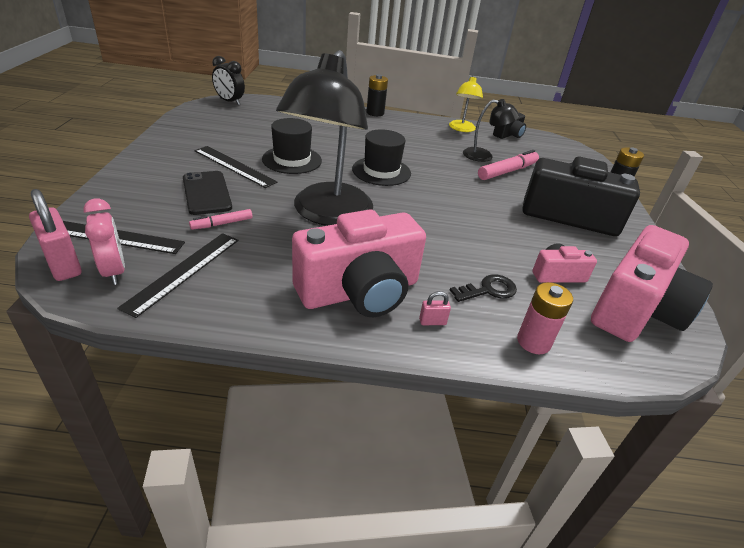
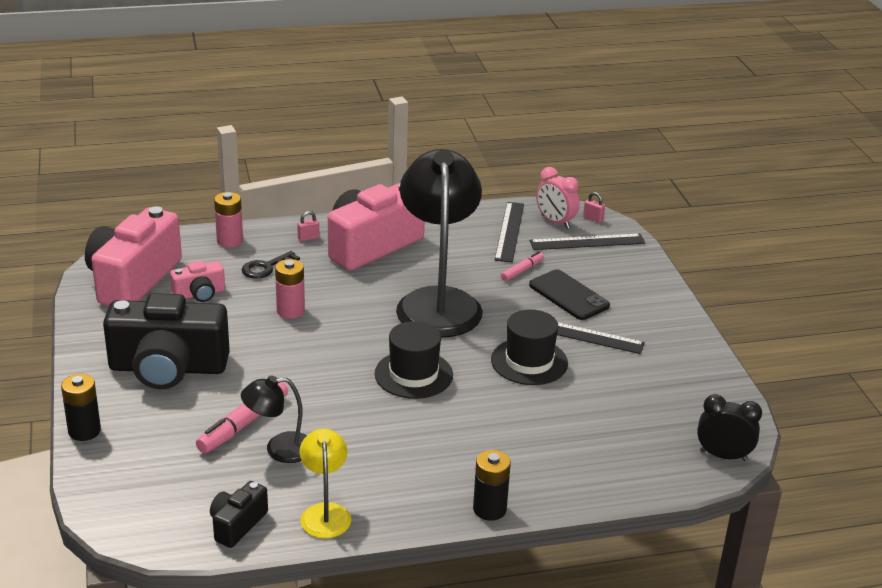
camera: 165 degrees right, 5 degrees down
(63, 265) = (593, 218): pink padlock -> pink padlock, size x0.47
(466, 237) = (290, 311): none -> pink battery

